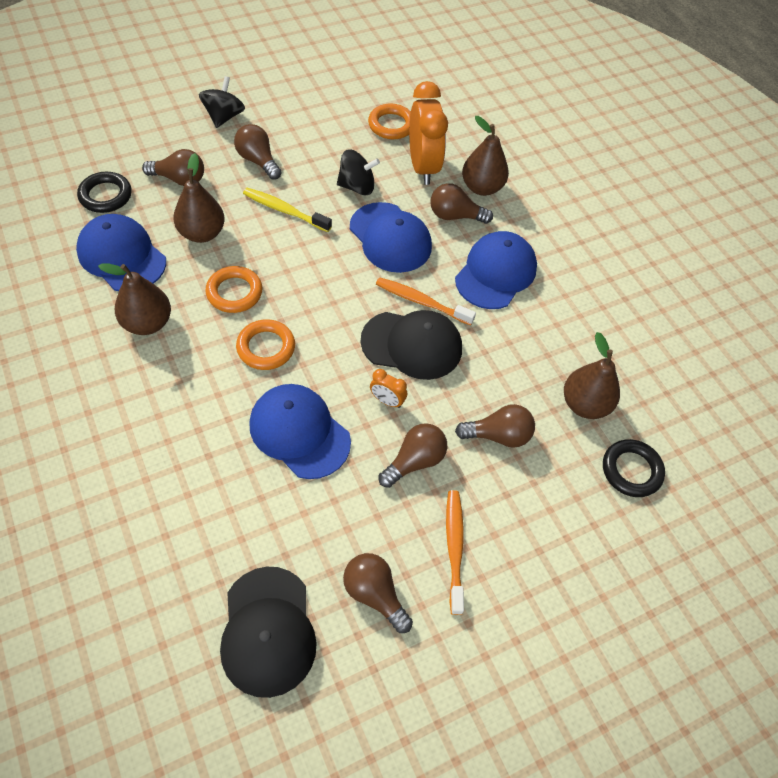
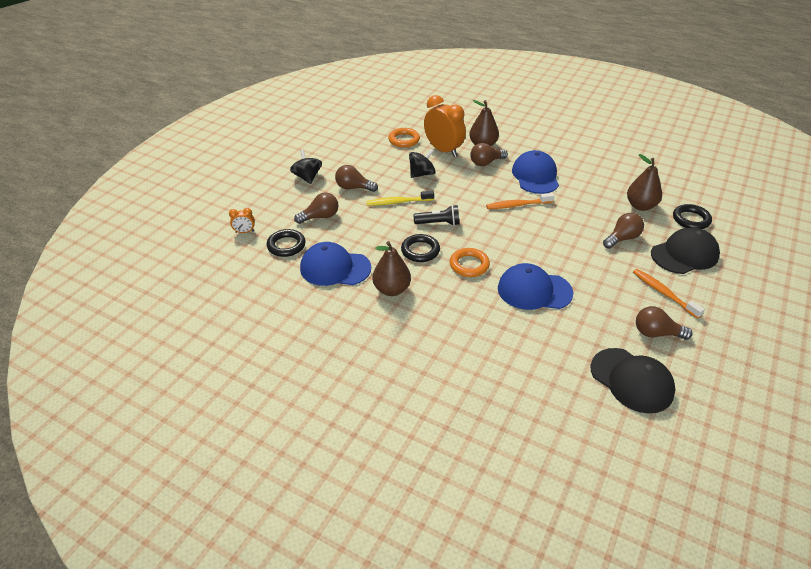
camera: 30 degrees left, 15 degrees down
(202, 233) = (367, 234): brown pear -> none
(234, 292) = (420, 251): orange ring -> black ring
(297, 268) = (438, 223): none -> black flashlight
(387, 401) = (556, 253): orange clock -> orange clock (244, 232)
(390, 238) = (467, 187): blue cap -> none
(412, 345) = (537, 225): black cap -> black cap (684, 254)
(414, 461) = (601, 270): brown light bulb -> none

